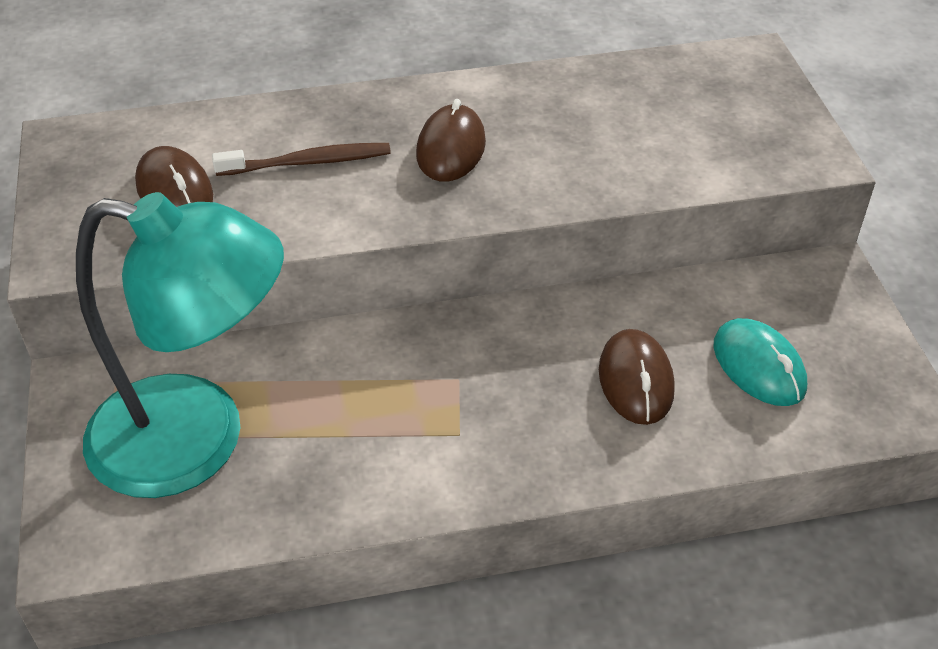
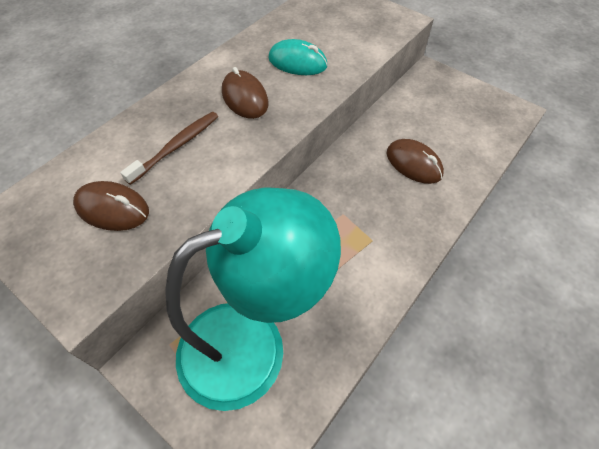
camera: 40 degrees left, 10 degrees up
(759, 366) = (449, 127): turquoise mouse -> turquoise mouse (297, 62)

